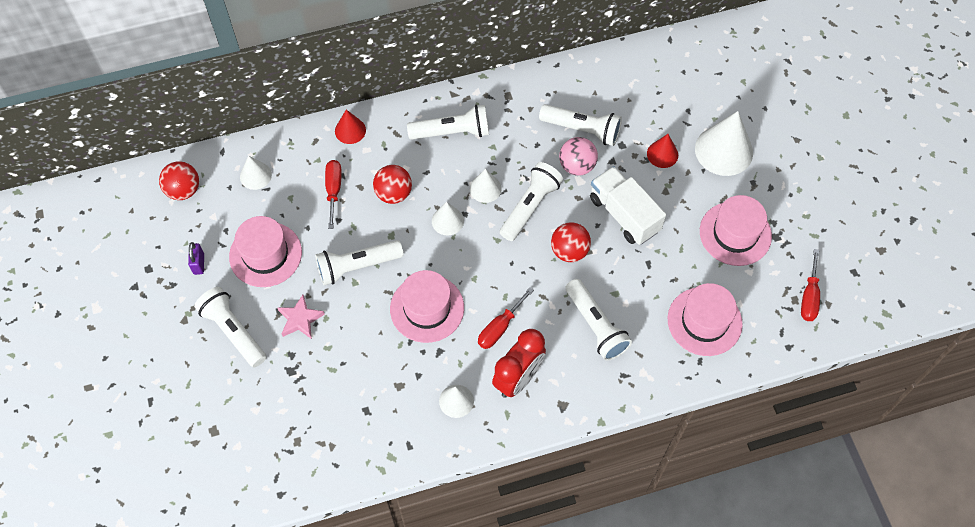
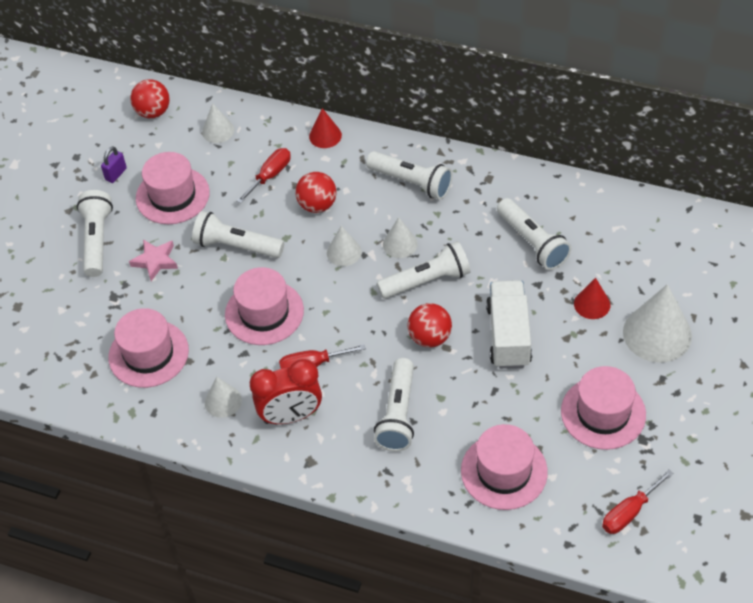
camera: 40 degrees right, 10 degrees down
(363, 400) = (148, 354): none -> pink hat
(577, 166) = (500, 270): pink ball -> none

